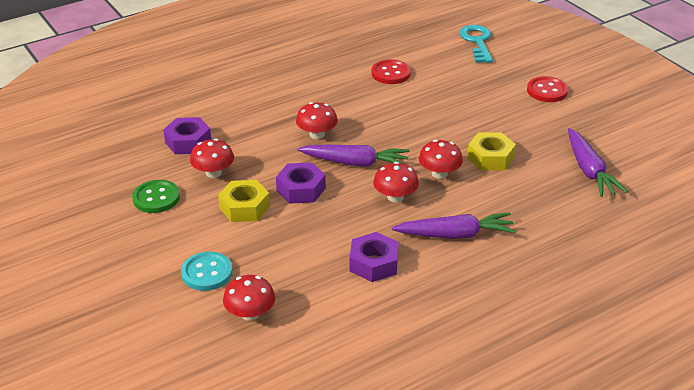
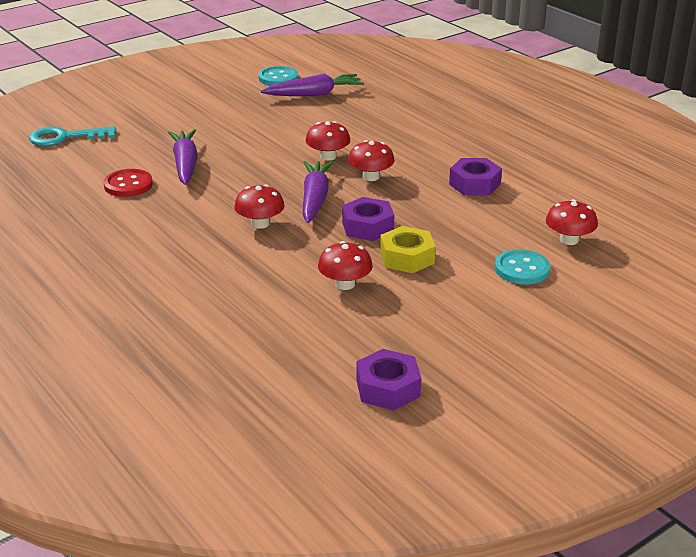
camera: 95 degrees left, 5 degrees down
(156, 198) = (403, 318): green button -> none
(188, 142) = (280, 310): purple nut -> purple nut (388, 388)
(455, 235) = (422, 149): purple carrot -> purple carrot (185, 164)
(490, 157) = (298, 133): yellow nut -> none
(547, 91) = (177, 106): red button -> none
(629, 148) = (278, 78): none -> turquoise button

